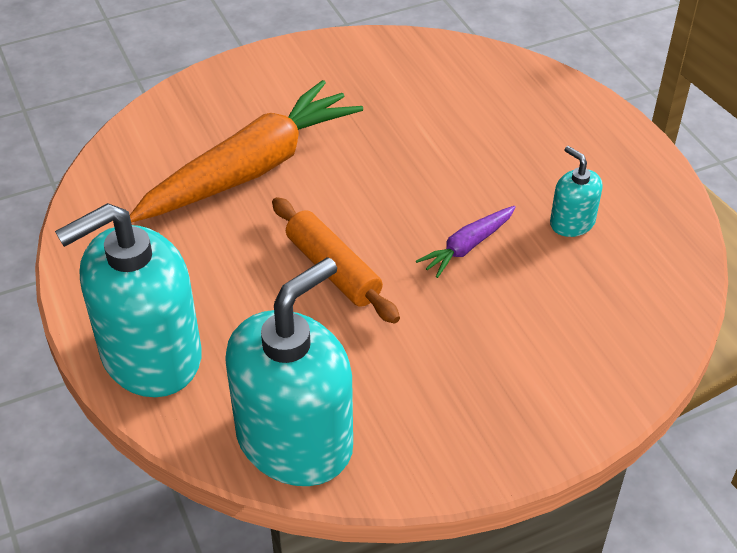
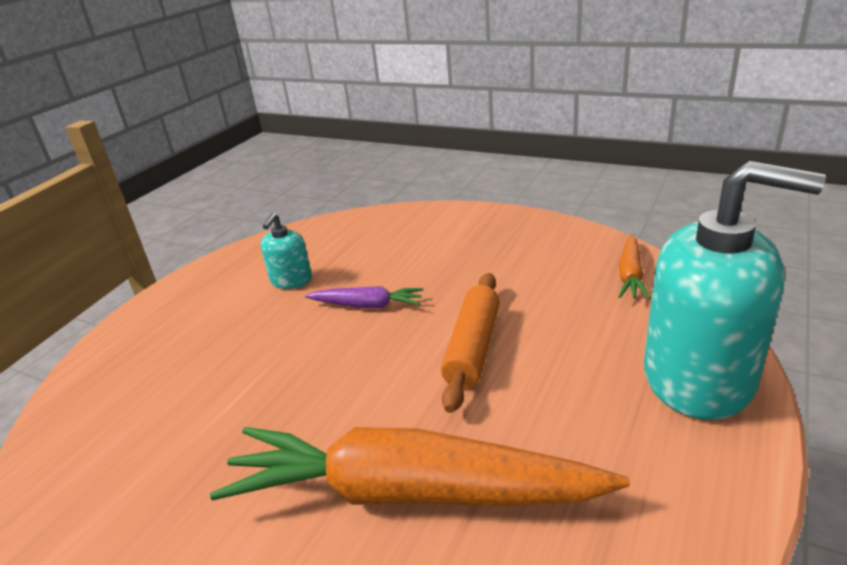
camera: 125 degrees left, 15 degrees down
(295, 440) = (630, 275): turquoise soap dispenser -> orange carrot

